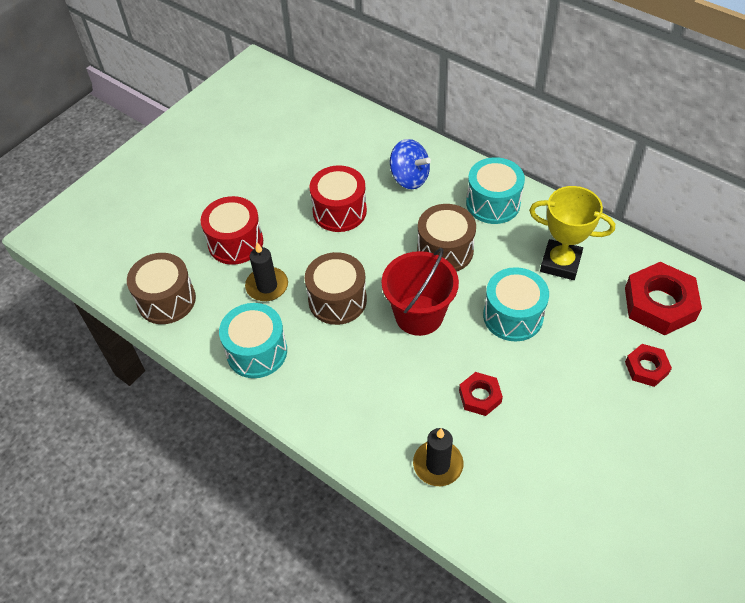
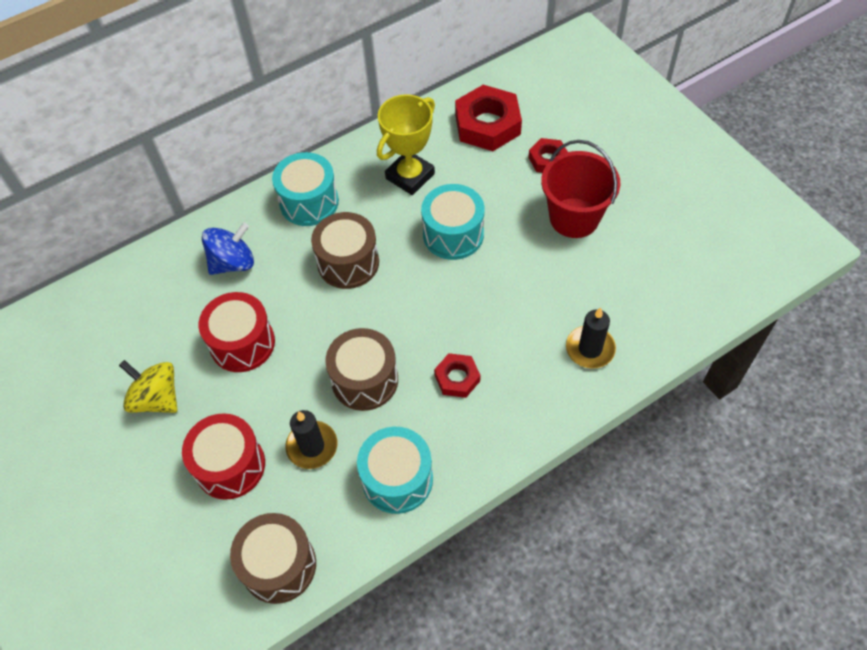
camera: 70 degrees left, 5 degrees up
(275, 181) = (157, 398): none -> yellow spinning top
(419, 315) = (417, 311): red bucket -> red bucket (574, 218)
(480, 396) = (530, 291): red nut -> red nut (457, 378)

